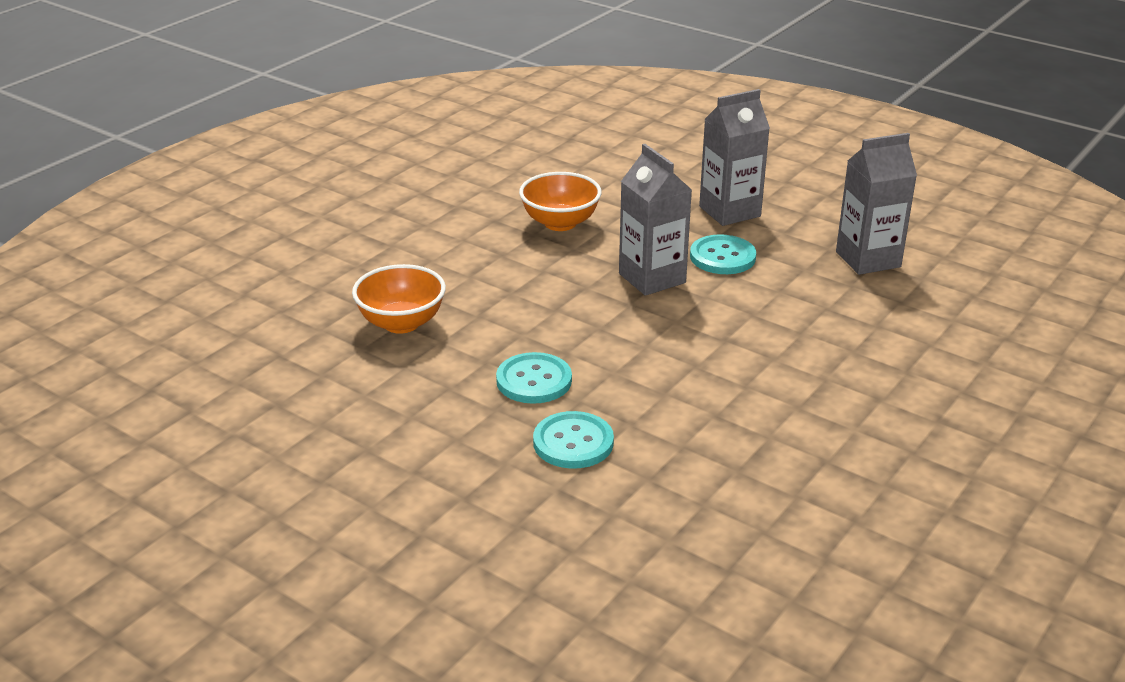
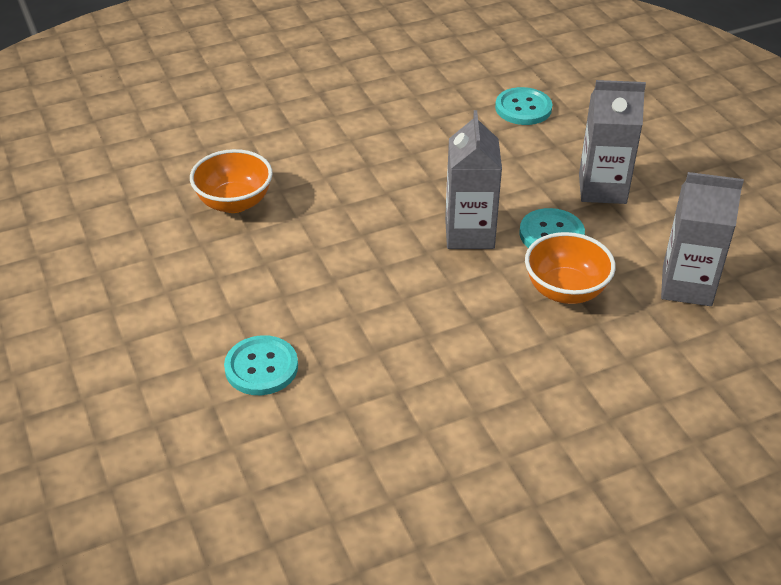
camera: 30 degrees right, 10 degrees up
(534, 380) = (284, 296): turquoise button -> turquoise button (523, 108)
(560, 223) = (442, 150): orange bowl -> orange bowl (565, 290)

